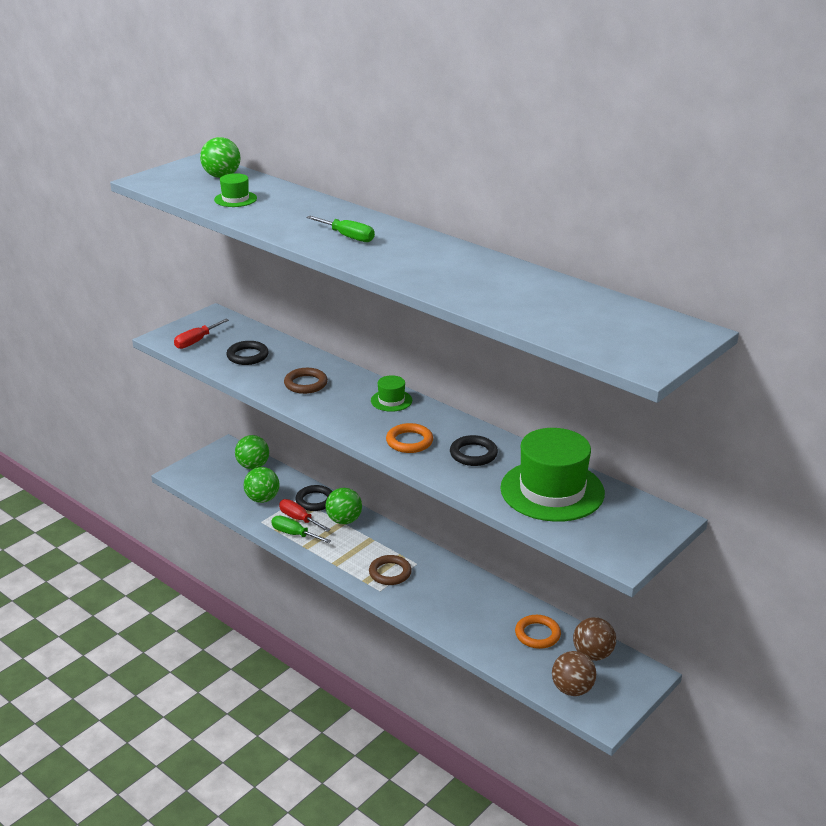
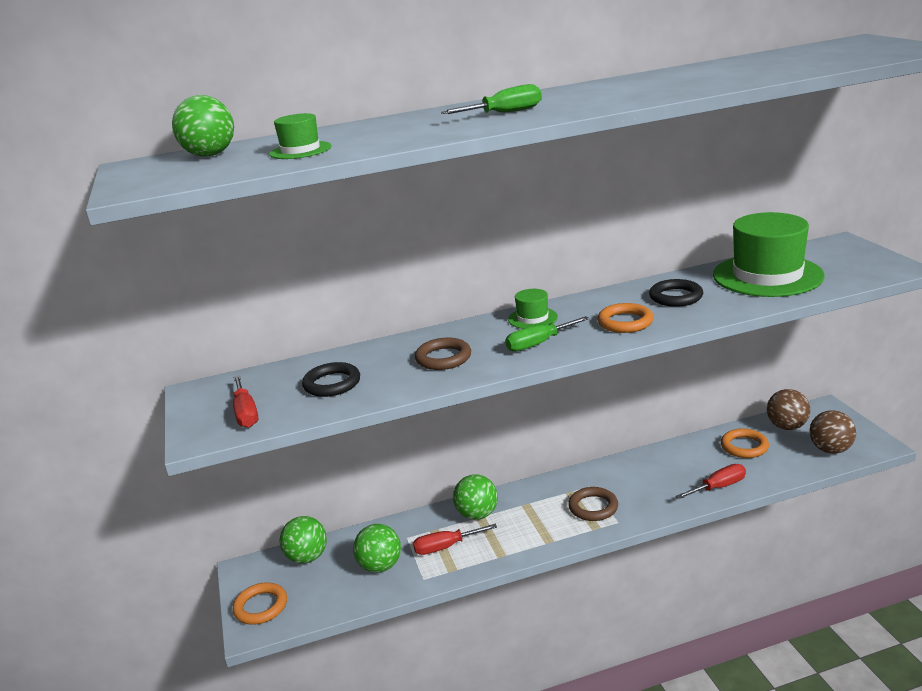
camera: 55 degrees left, 5 degrees down
(198, 468) = (261, 607): none -> orange ring
(294, 534) = (470, 558): green screwdriver -> green screwdriver (538, 344)
(315, 501) = (422, 526): black ring -> none
(463, 633) = (718, 487): none -> red screwdriver

